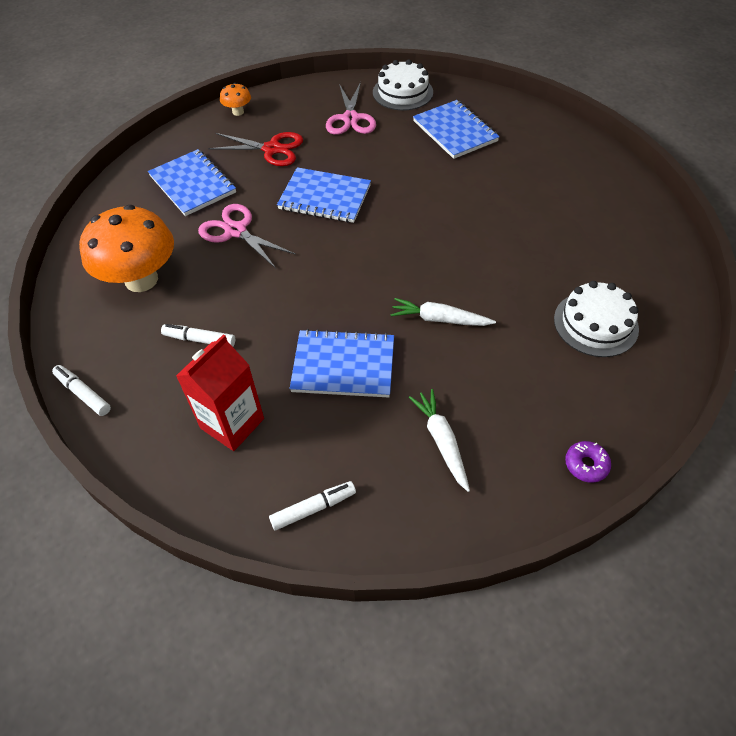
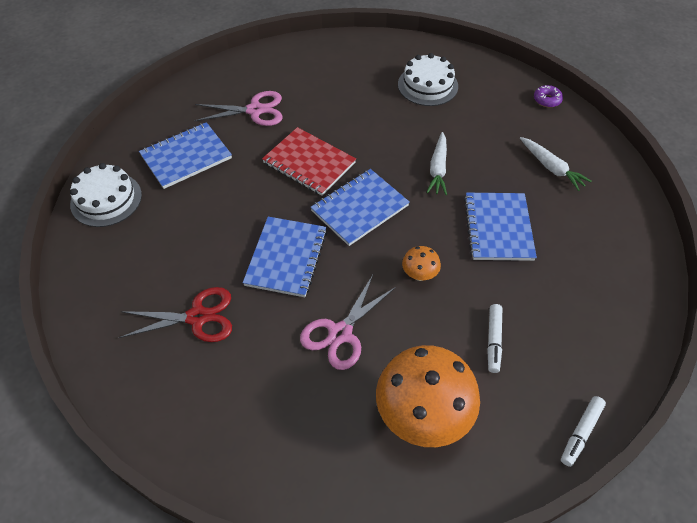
camera: 95 degrees left, 0 degrees up
(193, 184) = (259, 394): blue notebook -> blue notebook (359, 208)
(232, 423) = (575, 299): red carton -> none
(238, 112) = (112, 367): orange mushroom -> orange mushroom (419, 275)
(272, 149) = (197, 317): red scissors -> red scissors turned 75 degrees clockwise
(313, 508) = (629, 237): white marker -> none
(350, 118) = (148, 244): pink scissors -> pink scissors (255, 110)
(441, 441) = (551, 168): white carrot -> white carrot turned 105 degrees counterclockwise
(448, 212) = (309, 163): none -> red notebook

